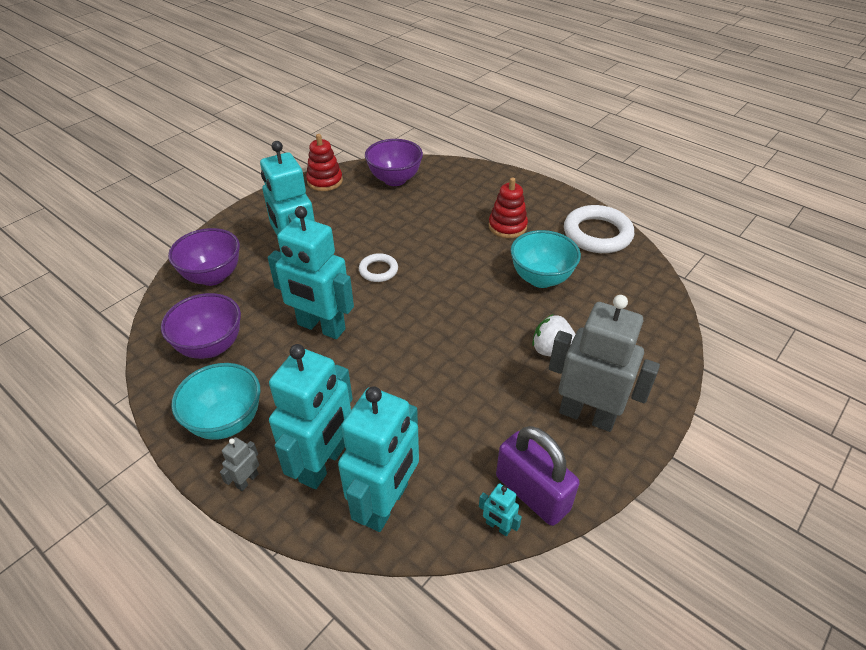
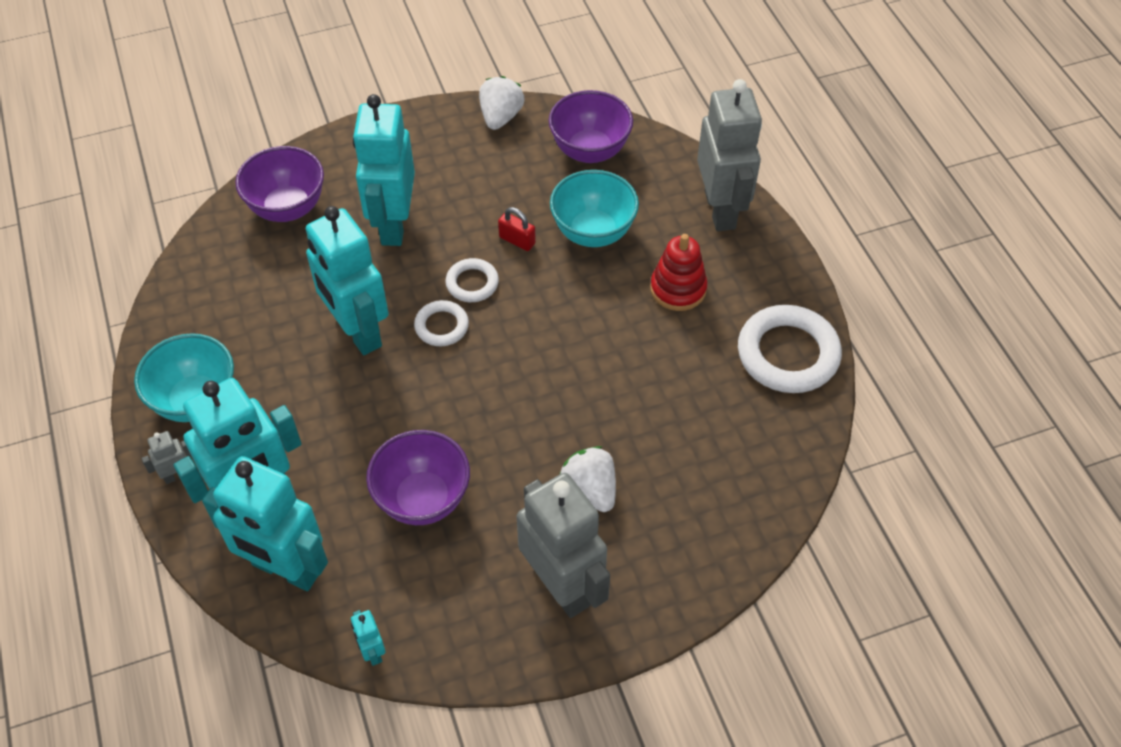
camera: 30 degrees right, 10 degrees up
(211, 346) = (233, 302): purple bowl -> purple bowl (423, 499)
(325, 181) = (501, 117): red stacking toy -> white strawberry
(377, 301) = (441, 326): none -> white ring
(386, 504) = (285, 569): turquoise robot -> turquoise robot turned 60 degrees clockwise
(388, 238) = (517, 240): none -> red padlock
(496, 181) = (720, 210): none -> grey robot
(532, 493) = (433, 637): purple padlock -> none
(541, 278) = (657, 386): turquoise bowl -> turquoise bowl (593, 232)

